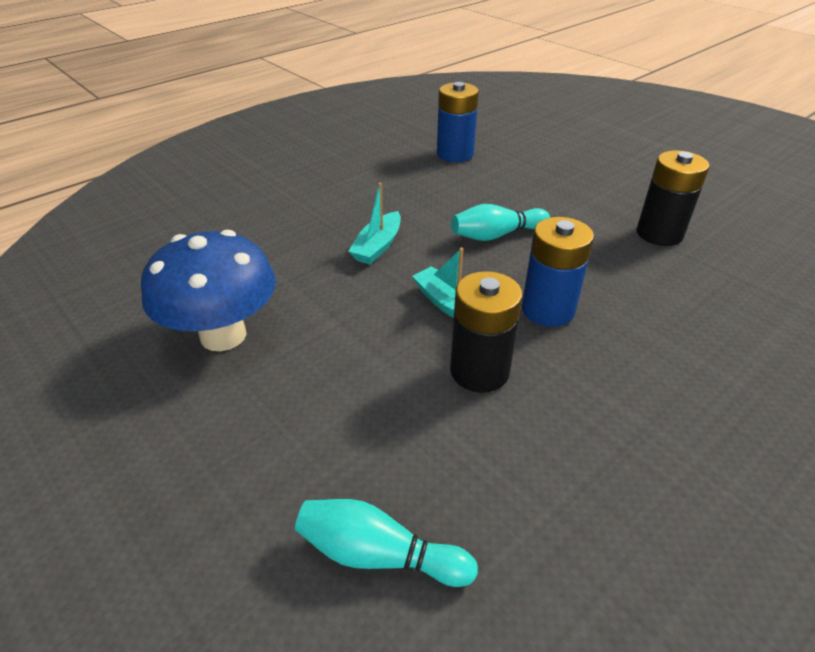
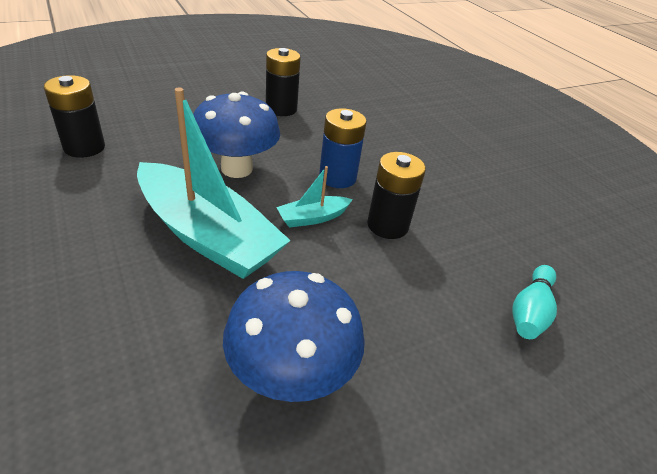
camera: 80 degrees left, 0 degrees up
(377, 246) = (208, 235): turquoise boat -> turquoise boat, size x2.28
(455, 154) = (84, 147): blue battery -> black battery
(496, 235) = (236, 168): turquoise bowling pin -> blue mushroom

